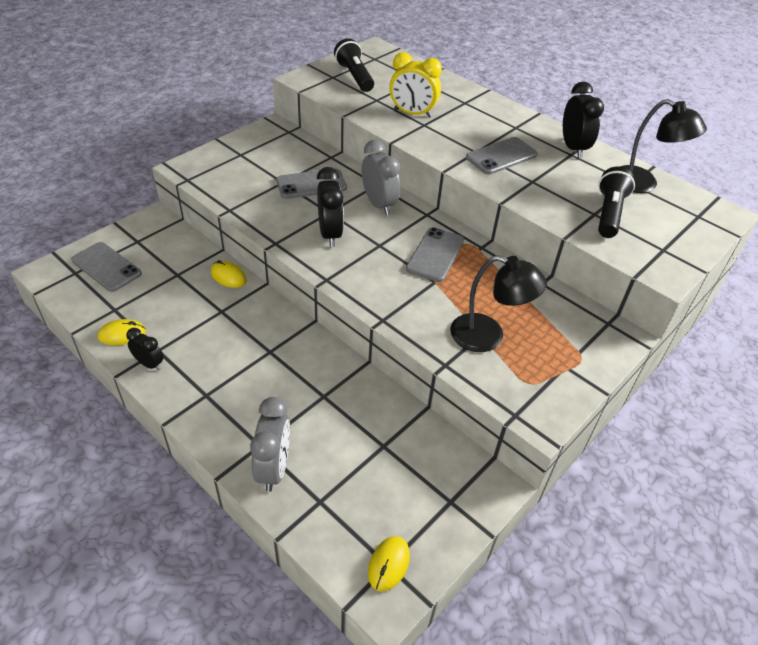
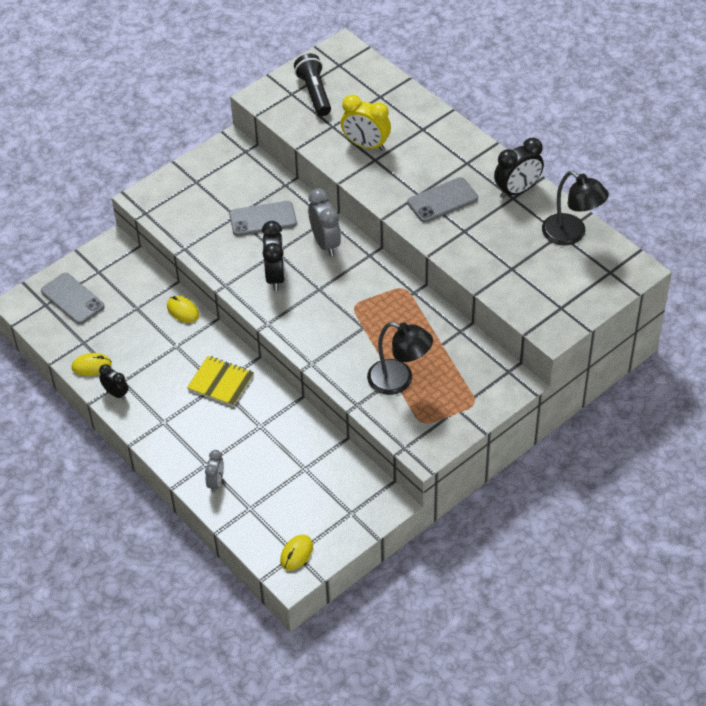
camera: 10 degrees right, 5 degrees up
(273, 348) = (221, 382): none -> yellow notebook
(274, 468) = (216, 482): grey clock -> grey clock, size x0.59
(435, 255) = (369, 300): grey phone -> none
(573, 148) = (517, 190): black clock -> black clock turned 60 degrees clockwise
(609, 213) = (525, 268): black flashlight -> none

